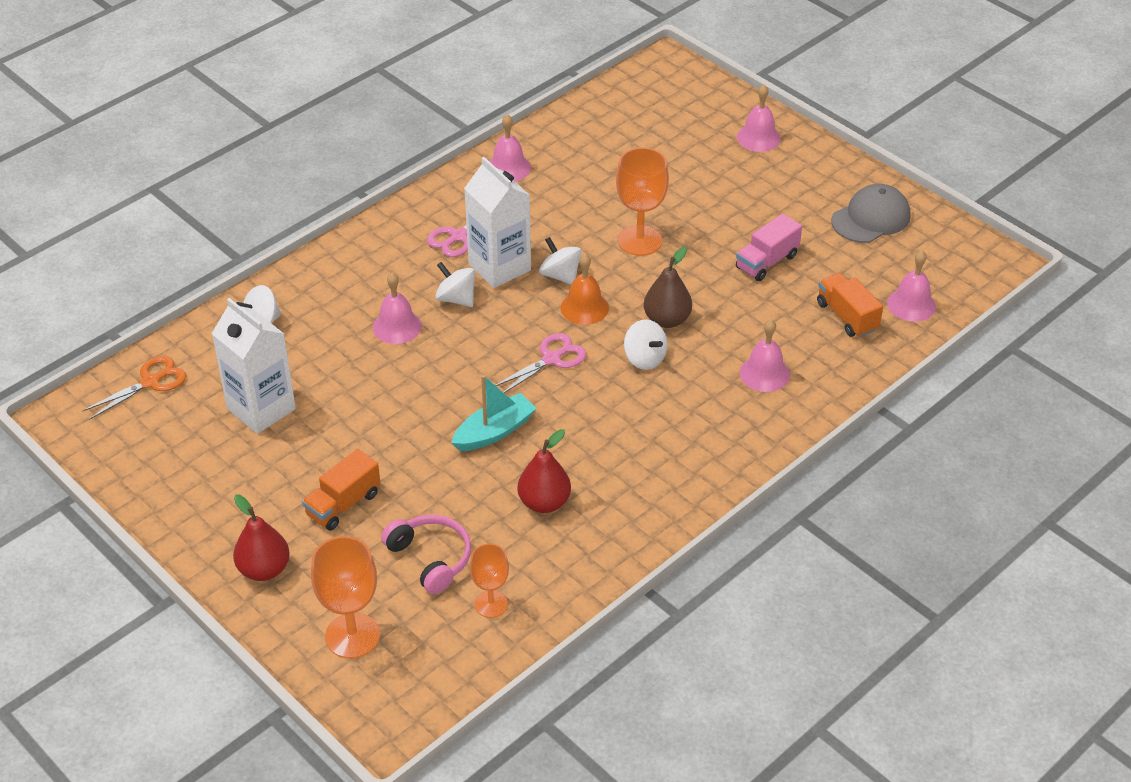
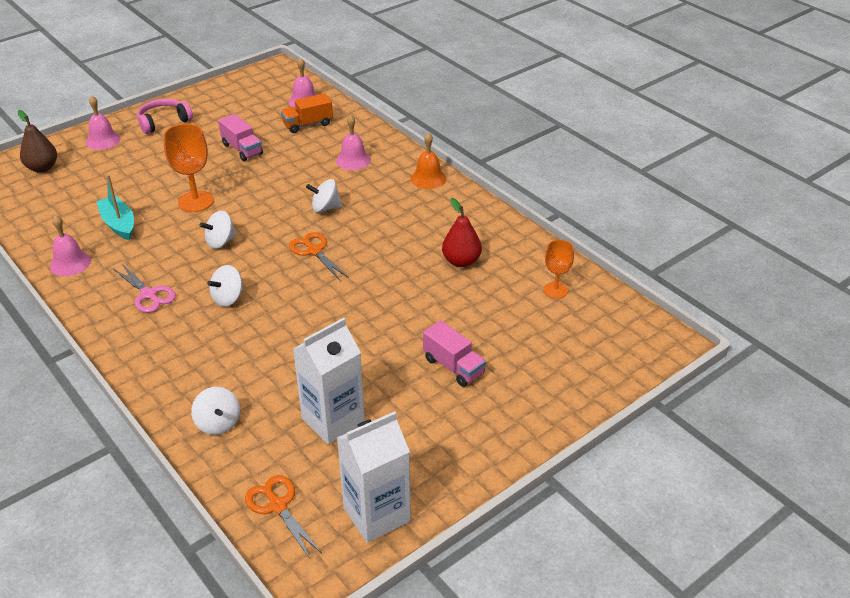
camera: 85 degrees left, 5 degrees down
(264, 569) = (521, 414): red pear -> none
(343, 504) = (453, 366): orange truck -> pink truck
(352, 636) = (588, 361): orange goblet -> none
(397, 326) = (251, 333): pink bell -> none
(431, 558) = (512, 318): pink headphones -> pink headphones (163, 122)
(494, 432) = (386, 282): turquoise boat -> turquoise boat (119, 224)
(499, 267) = (197, 273): white carton -> white carton (376, 514)
(551, 359) = (314, 251): pink scissors -> orange scissors
(584, 307) = (262, 232): orange bell -> orange bell (428, 178)
(644, 358) = (325, 208): white spinning top -> white spinning top turned 150 degrees counterclockwise
(667, 320) = (288, 195): brown pear -> brown pear (42, 168)
(871, 218) = (214, 106): grey cap -> none

